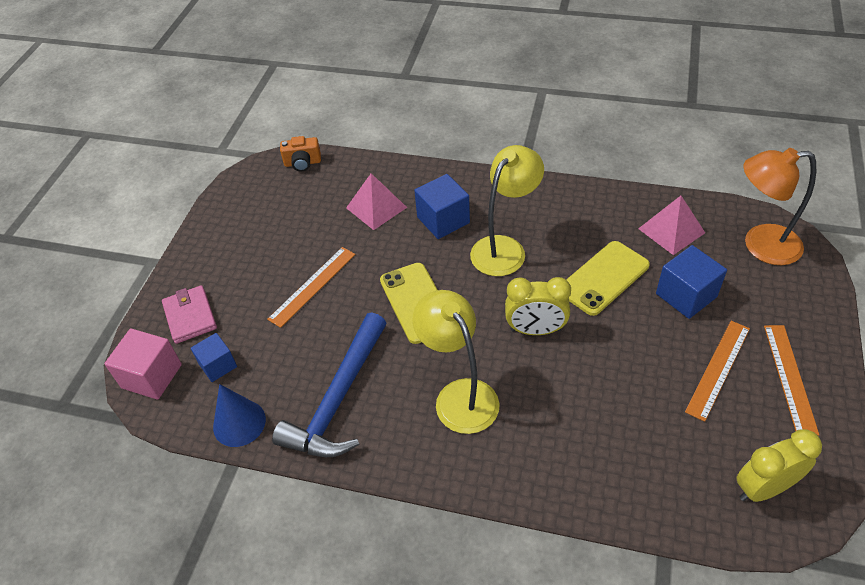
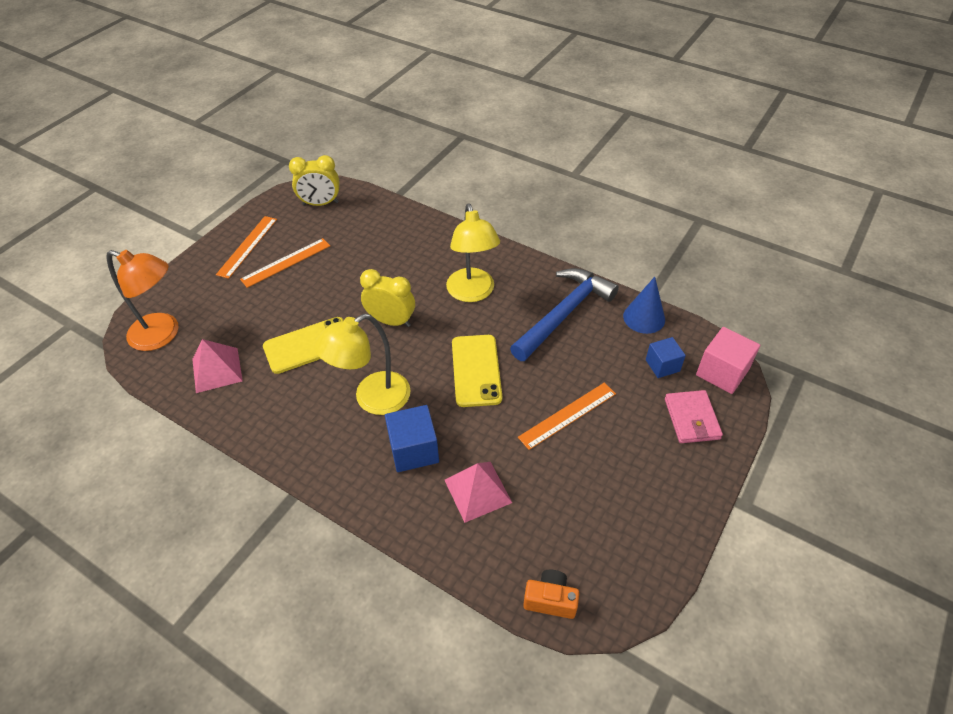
camera: 165 degrees left, 0 degrees up
(686, 295) = (259, 314): blue cube -> none

